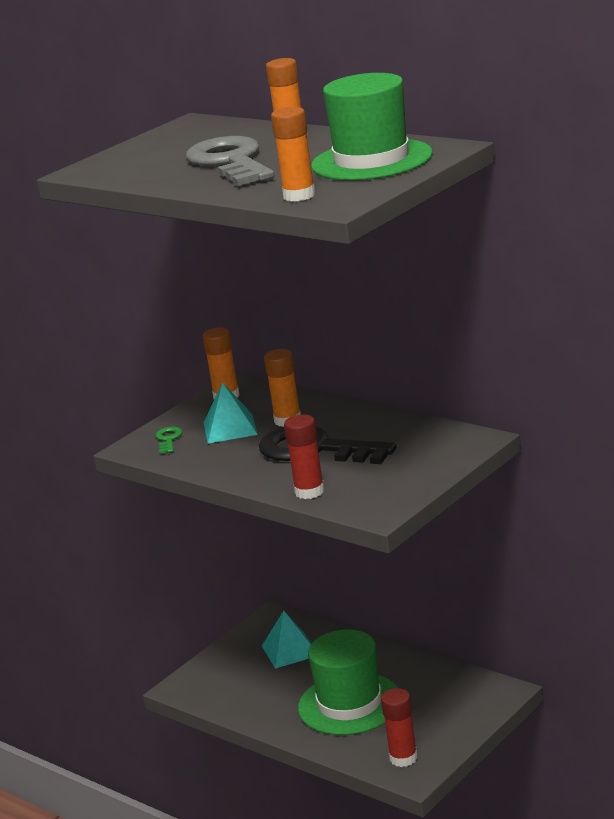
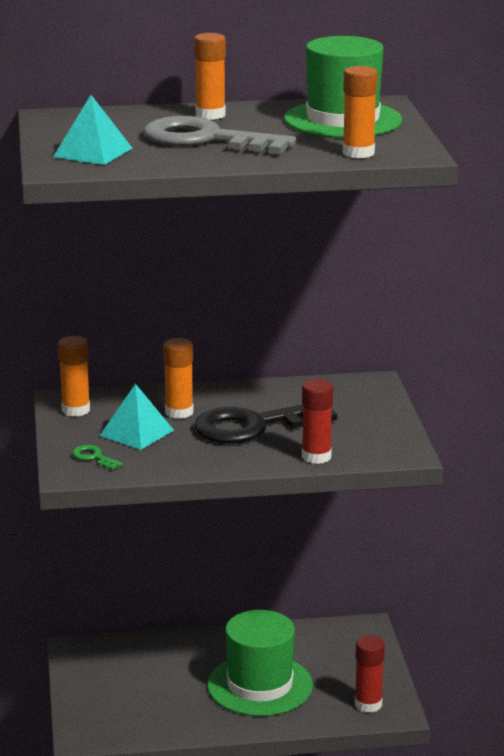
camera: 50 degrees left, 0 degrees up
(290, 650) = (138, 667): turquoise pyramid -> turquoise pyramid (93, 152)

